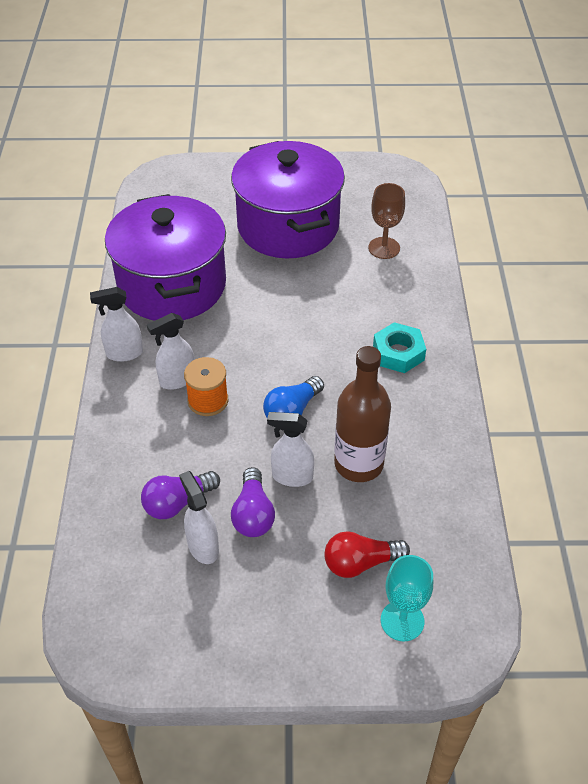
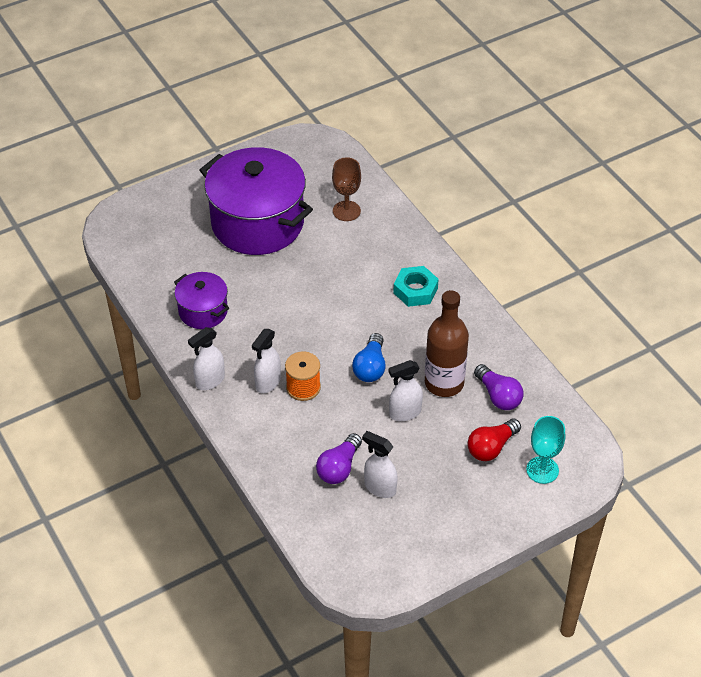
camera: 30 degrees left, 0 degrees up
(172, 285) = (203, 311): purple pot -> purple pot, size x0.50
(253, 514) = (397, 450): purple light bulb -> purple light bulb (498, 396)

